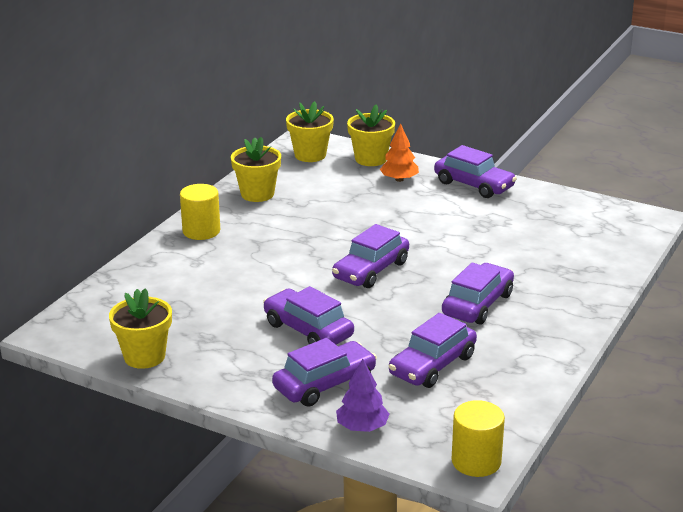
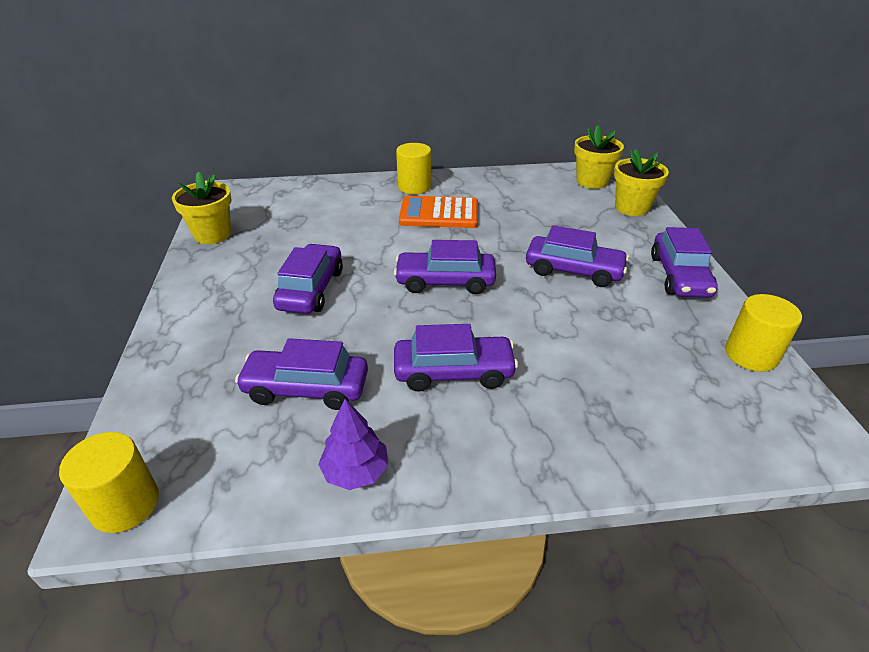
camera: 55 degrees right, 10 degrees up
(257, 194) = (498, 185): yellow flower pot -> none
(266, 237) = (439, 213): none -> orange calculator
(324, 384) = (225, 334): purple car -> purple car (573, 270)
(362, 427) = (160, 387): purple tree -> purple tree (355, 471)
(399, 179) = (621, 234): orange tree -> none
(570, 203) = (751, 355): none -> yellow cylinder

